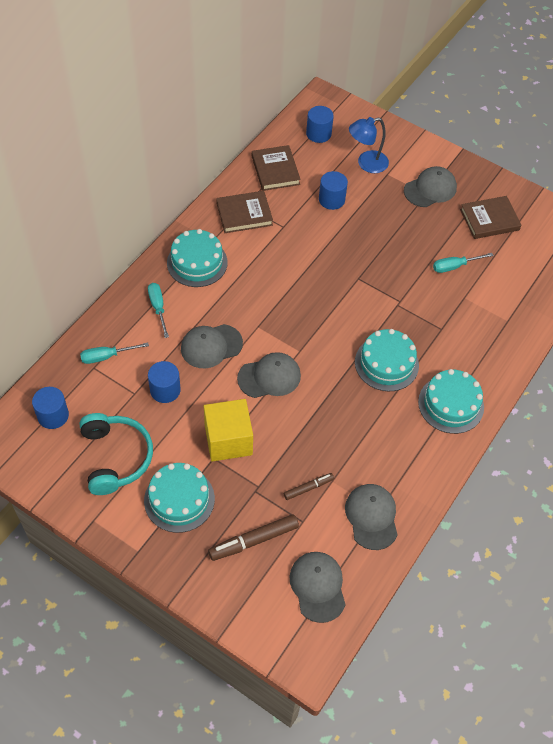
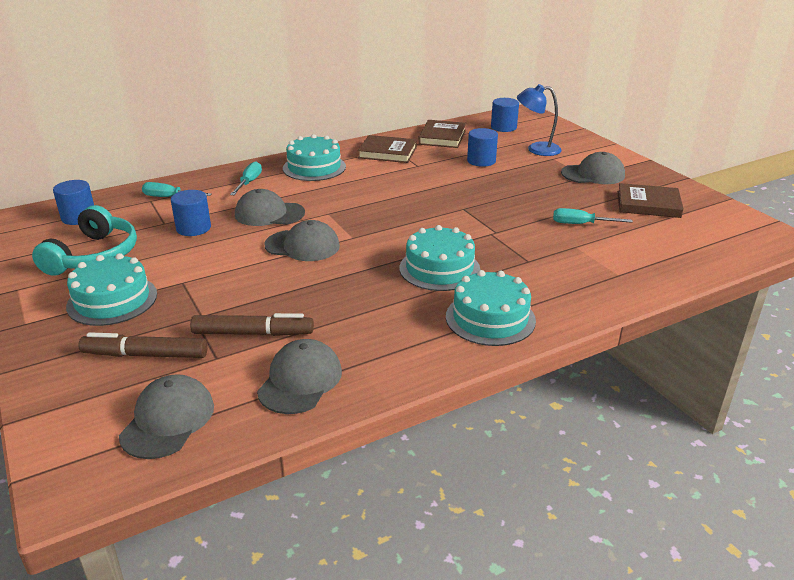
camera: 30 degrees right, 25 degrees down
(228, 440) = (212, 274): yellow cube -> none
(308, 488) = (253, 333): brown marker -> brown marker, size x1.69

